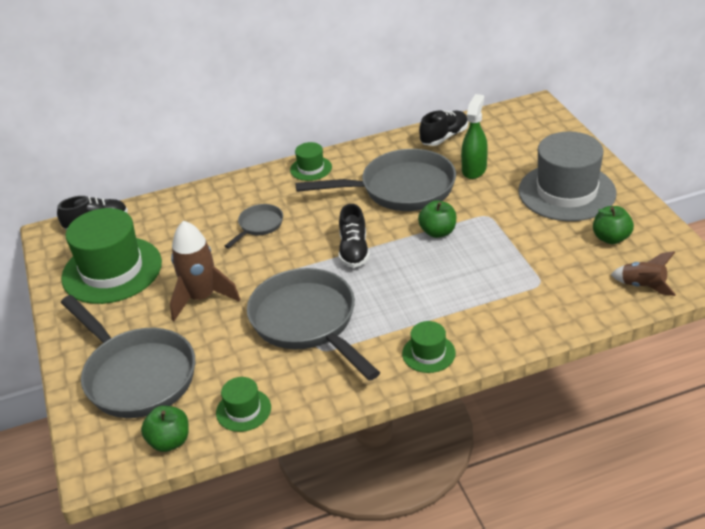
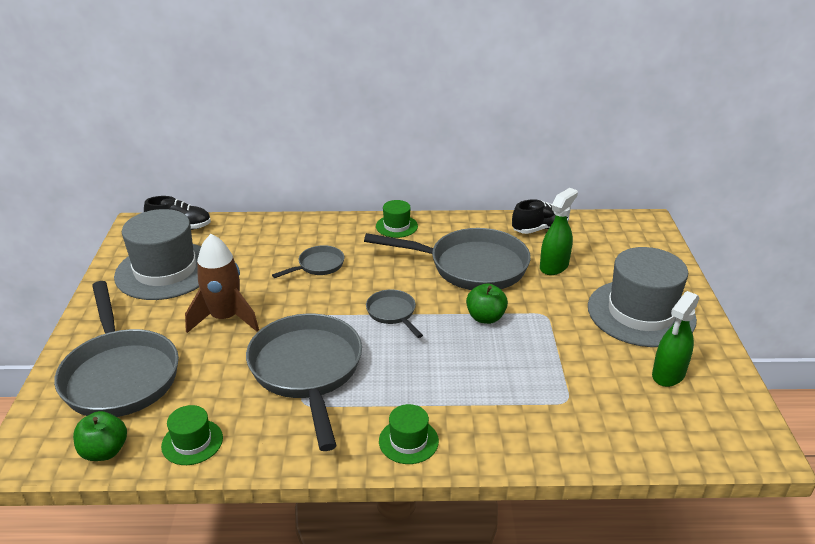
camera: 15 degrees right, 5 degrees down
(112, 270) = (165, 271): green hat -> grey hat
(354, 251) = (392, 313): black shoe -> grey pan
(611, 238) = (668, 374): green apple -> green spray bottle
(643, 286) = (682, 438): brown rocket -> none

